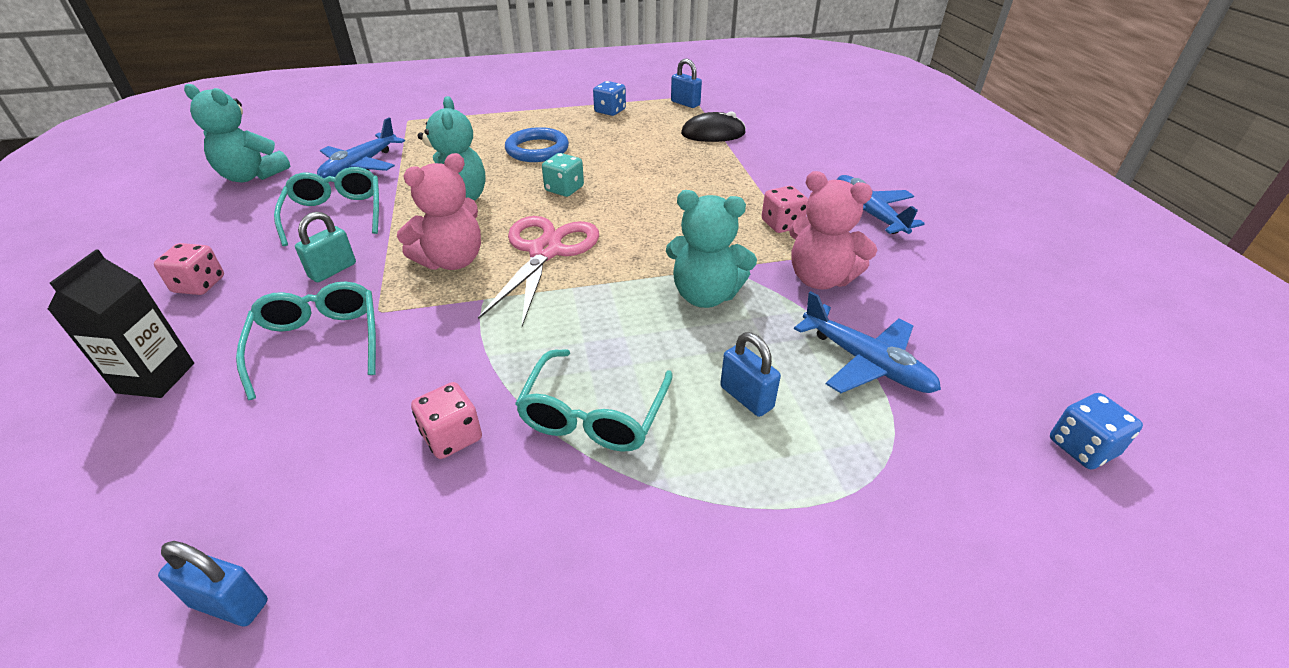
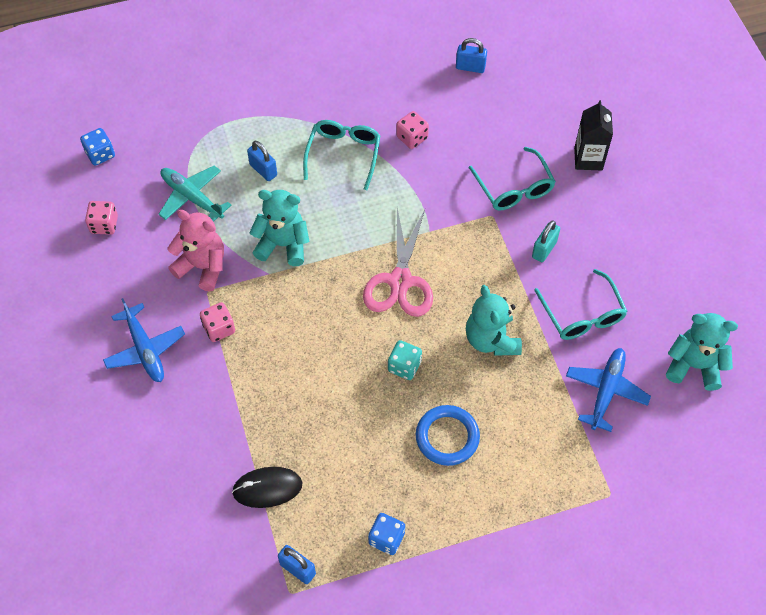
camera: 175 degrees right, 20 degrees up
(199, 285) = (625, 229): pink dice -> pink dice (104, 225)
(452, 261) = (465, 266): pink teddy bear -> none
(865, 362) = (192, 198): blue plane -> turquoise plane

